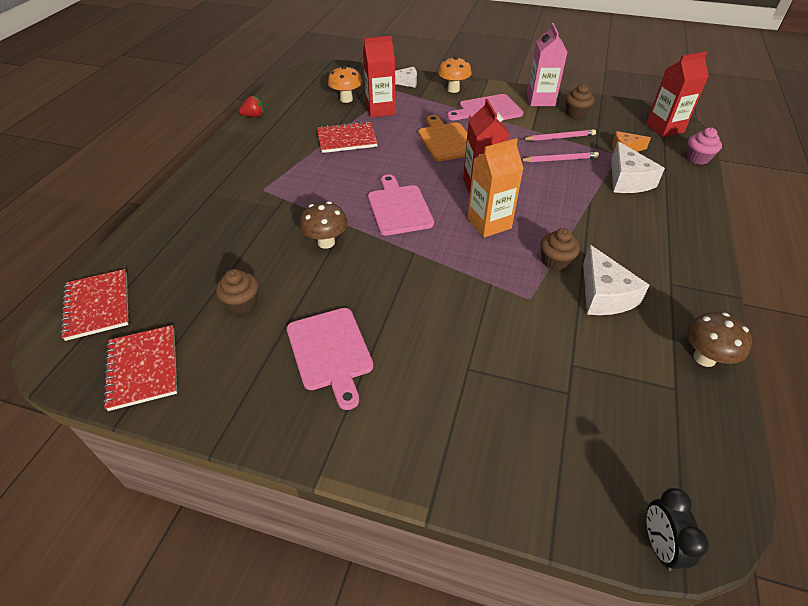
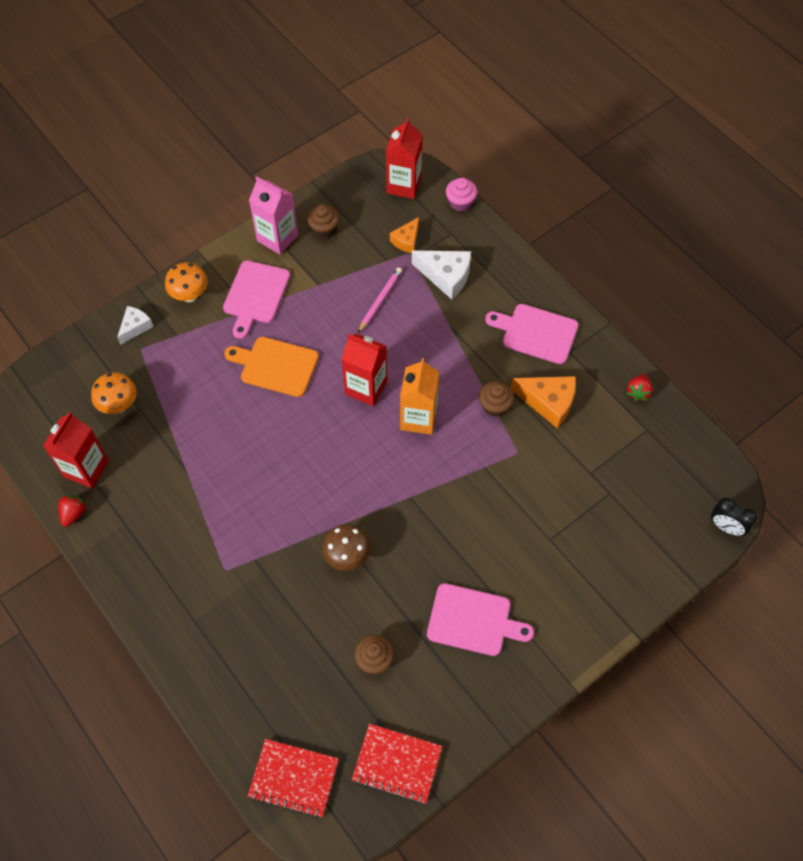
camera: 55 degrees left, 15 degrees up
(347, 139) = (199, 450): red notebook -> none
(380, 110) = (170, 386): red carton -> red carton (86, 469)
(398, 208) = (345, 472): pink cutting board -> pink cutting board (536, 333)
(560, 138) = (349, 274): pink pencil -> none
(604, 294) = (548, 402): white cheese -> orange cheese
(704, 358) = (638, 392): brown mushroom -> red strawberry

